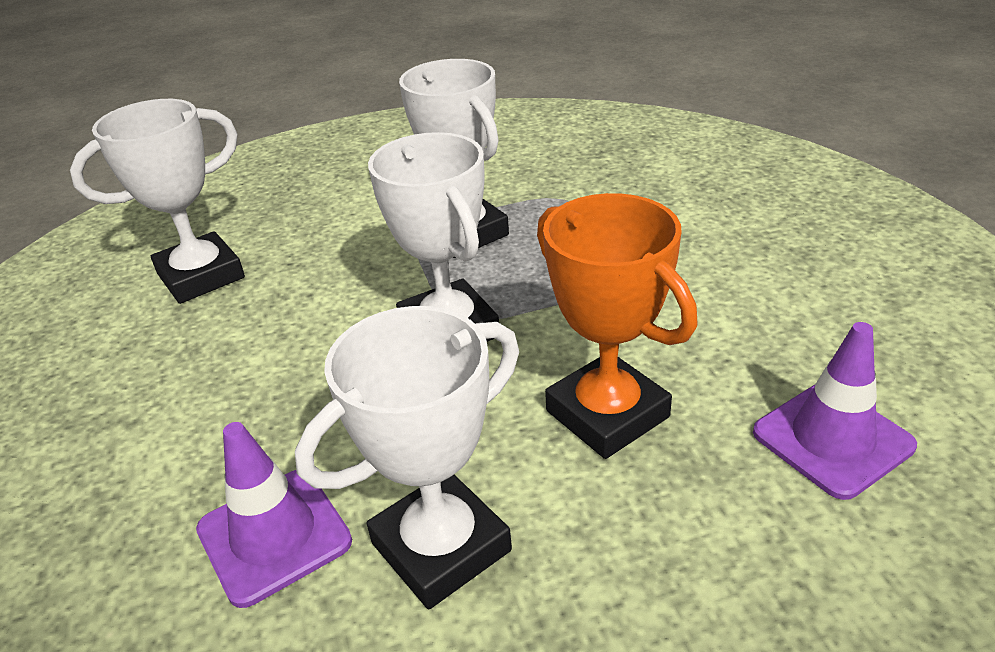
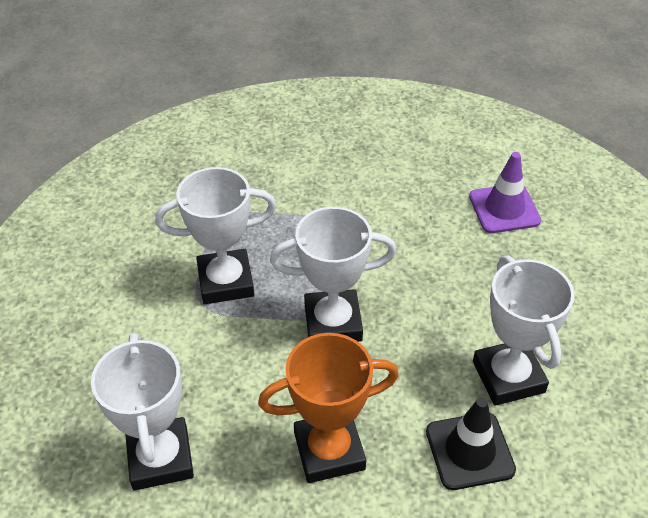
camera: 70 degrees left, 10 degrees up
(274, 535) = (469, 451): purple traffic cone -> black traffic cone
(607, 414) = (447, 278): orange trophy -> orange trophy (329, 451)

